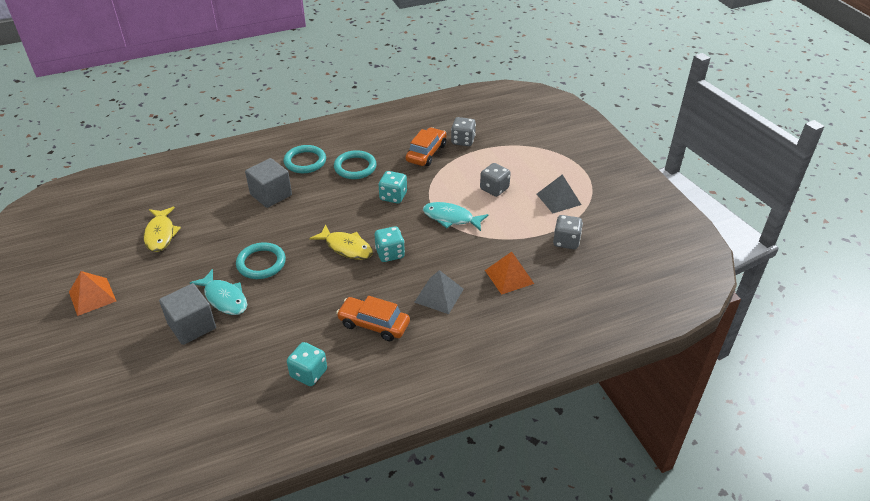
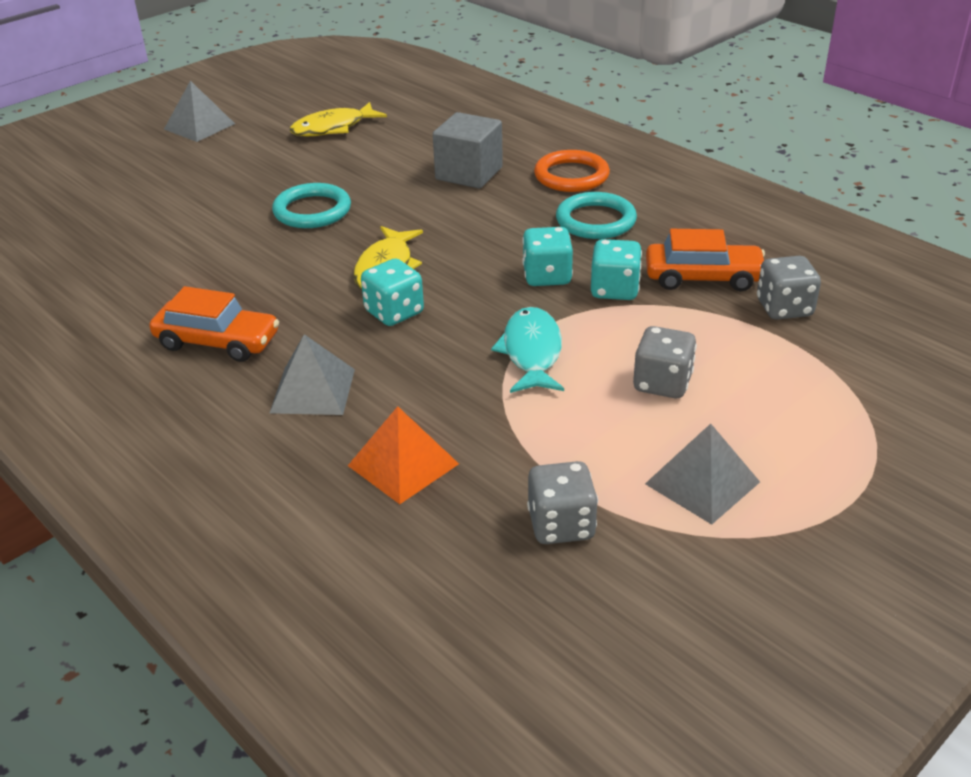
camera: 70 degrees right, 5 degrees down
(92, 296) = (199, 126): orange pyramid -> grey pyramid
(192, 326) = (168, 200): grey cube -> none
(224, 298) = (228, 206): turquoise fish -> none
(305, 161) = (571, 176): turquoise ring -> orange ring
(308, 373) = (98, 312): turquoise dice -> turquoise dice (614, 290)
(374, 324) = (217, 341): orange car -> orange car turned 105 degrees clockwise

